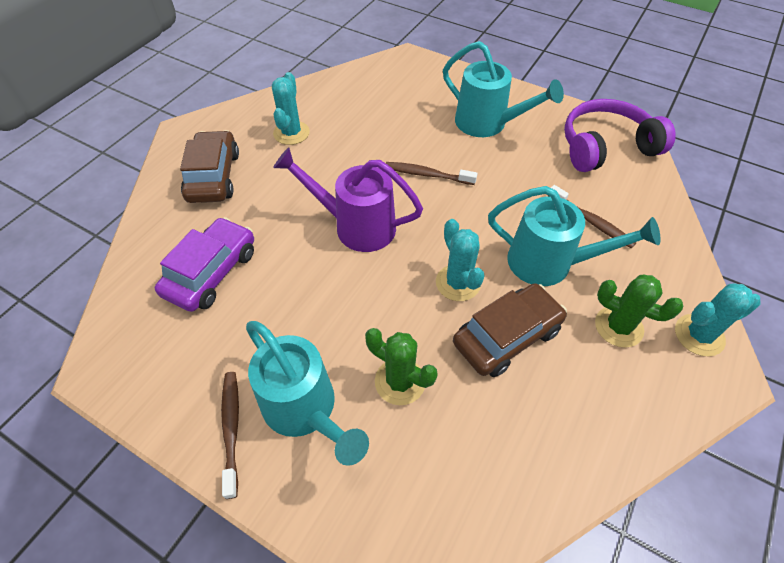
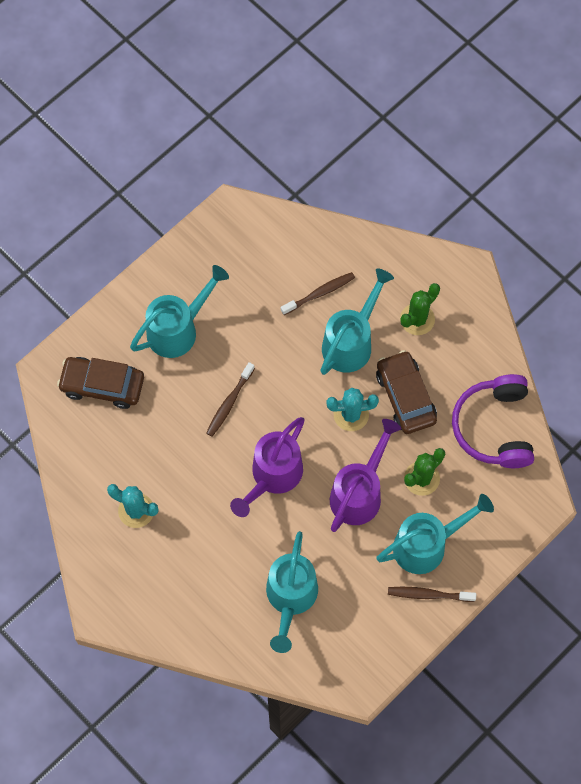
camera: 75 degrees left, 15 degrees up
(211, 272) = (290, 598): purple car -> turquoise watering can
(213, 176) = (176, 589): brown car -> brown car (102, 385)
(360, 313) = (359, 492): none -> purple watering can
(605, 147) = (239, 242): purple headphones -> purple headphones (494, 427)
(699, 335) = (437, 271): turquoise cactus -> none

